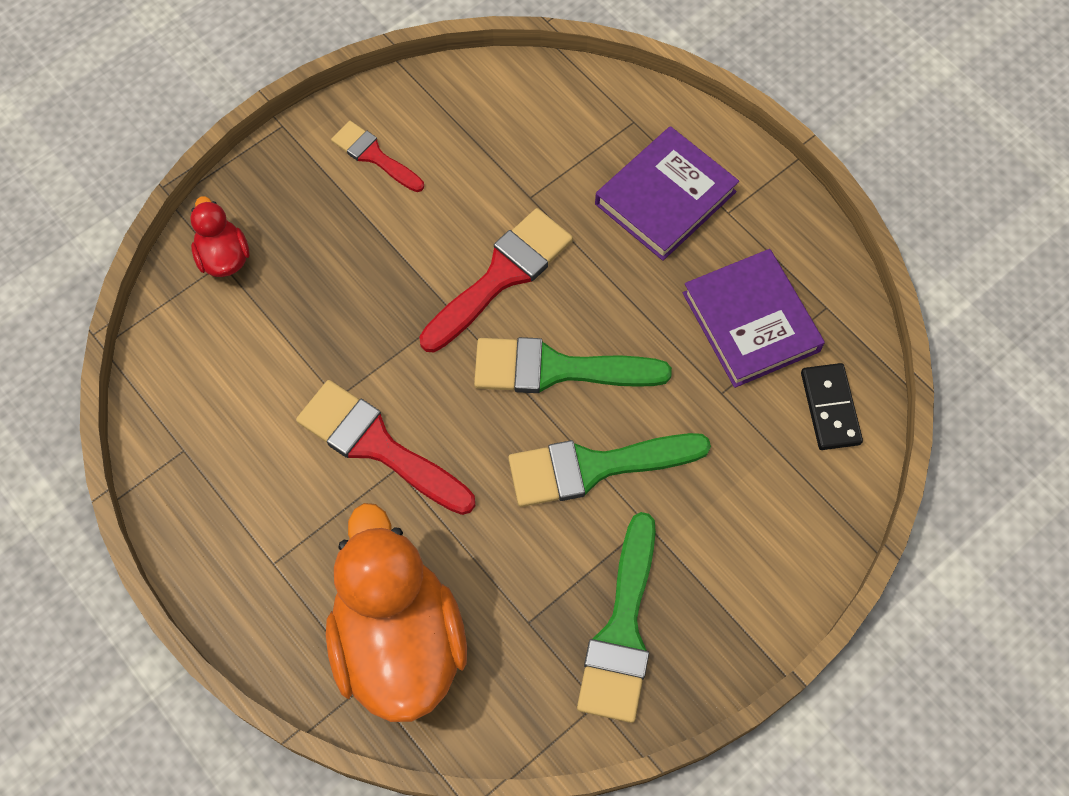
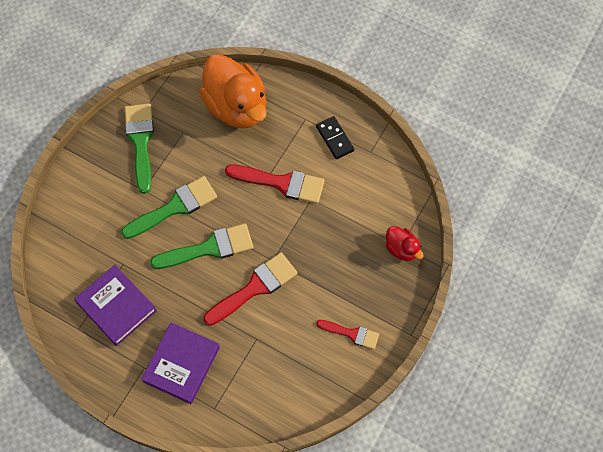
camera: 160 degrees right, 0 degrees up
(501, 276) = (255, 288): red brush -> red brush turned 150 degrees counterclockwise
(830, 408) = (66, 274): black domino -> black domino (335, 138)

